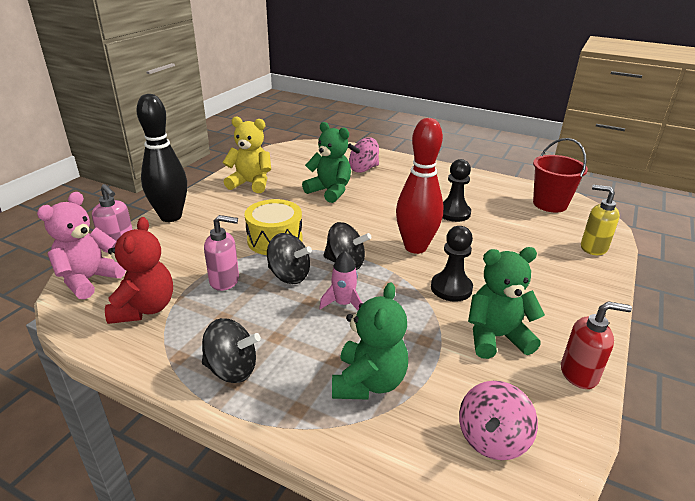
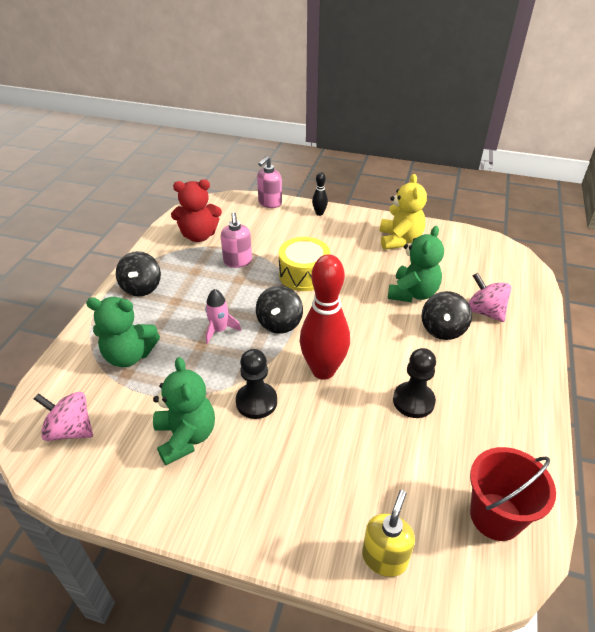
camera: 80 degrees right, 10 degrees up
(89, 280) = (226, 205): pink teddy bear -> none
(171, 217) = (319, 213): black bowling pin -> black bowling pin, size x0.44
(289, 276) = (252, 293): black spinning top -> black spinning top (443, 329)
(579, 374) = (139, 501): red soap dispenser -> none

